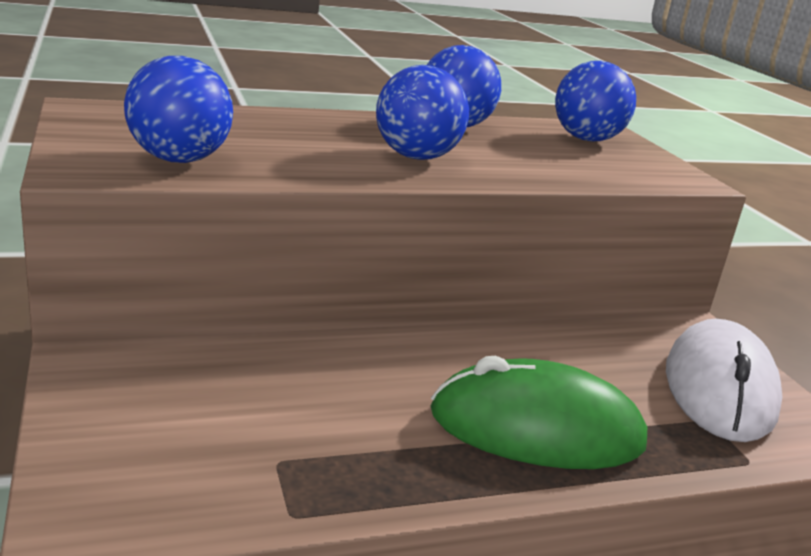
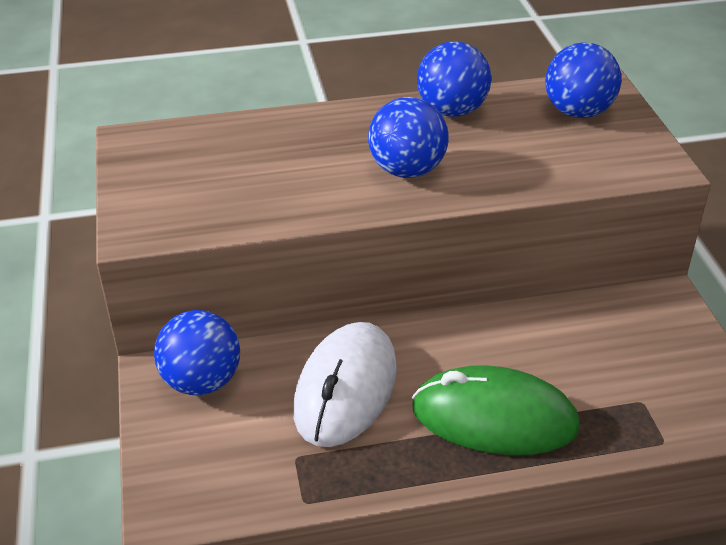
camera: 10 degrees right, 15 degrees up
(179, 160) = (209, 207): blue ball -> blue ball (202, 381)
(719, 388) = (663, 367): white mouse -> white mouse (346, 389)

